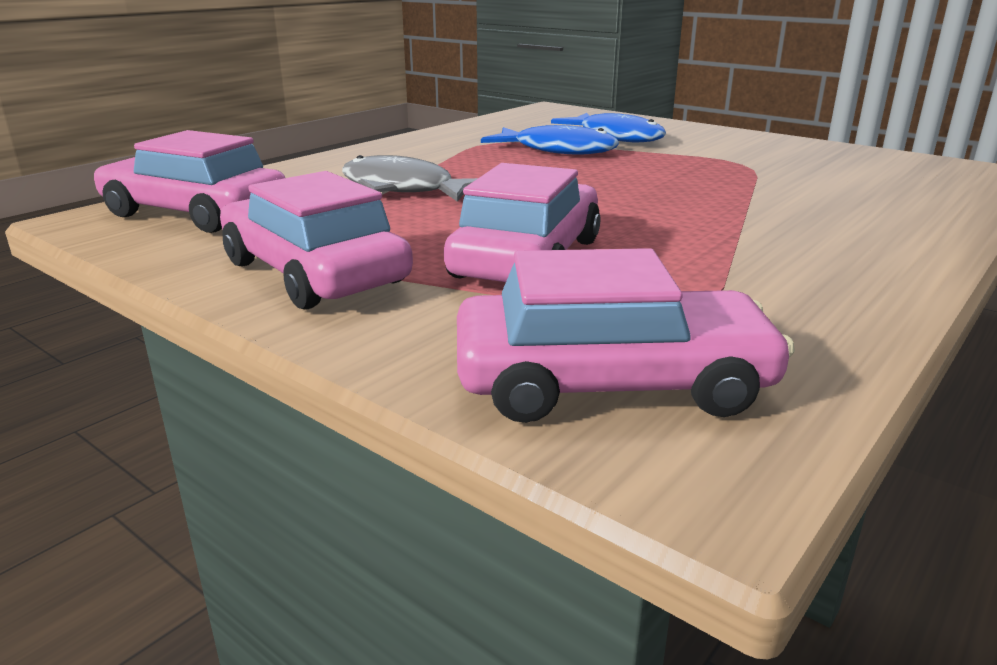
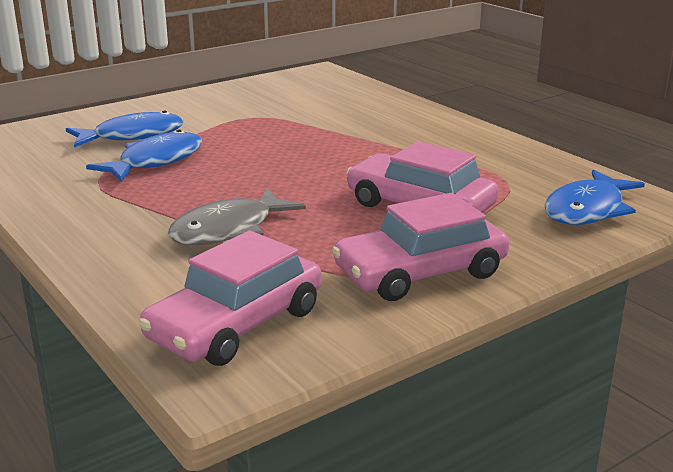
camera: 75 degrees left, 0 degrees up
(611, 382) = (587, 210): pink car -> blue fish

